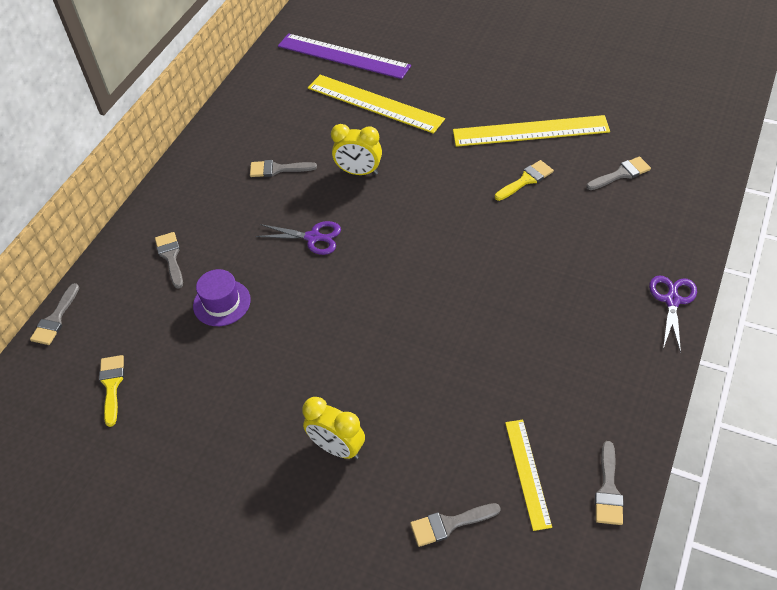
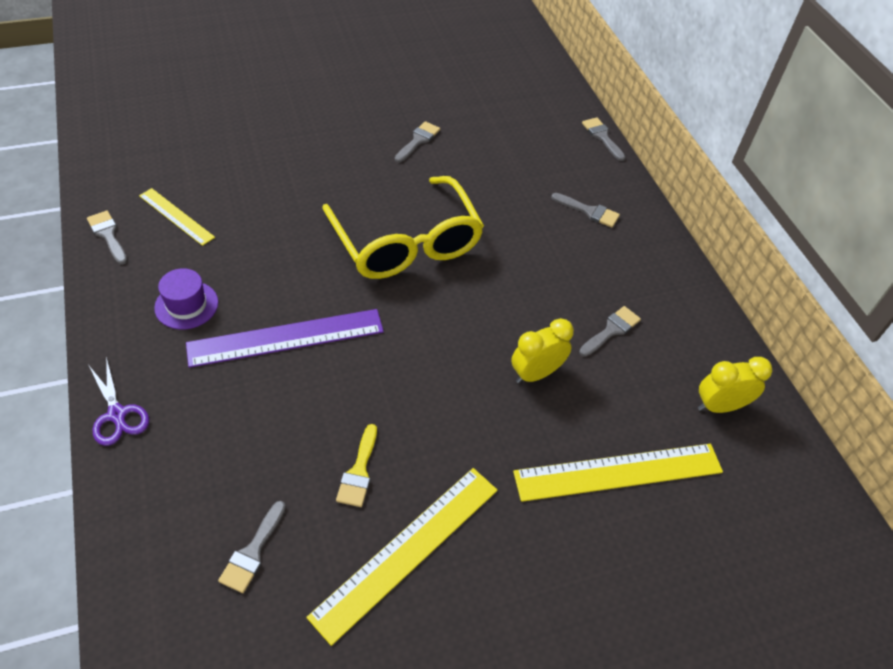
camera: 130 degrees right, 0 degrees up
(112, 385) = (511, 125): yellow brush -> none
(222, 303) = (508, 203): purple hat -> purple hat (186, 305)
(313, 237) = (501, 287): purple scissors -> none
(337, 448) = (324, 167): yellow clock -> yellow clock (719, 406)
(343, 56) = (737, 523): purple ruler -> purple ruler (286, 337)
(344, 315) = (406, 243): none -> yellow glasses
(449, 524) = (212, 166): grey brush -> grey brush (418, 140)

